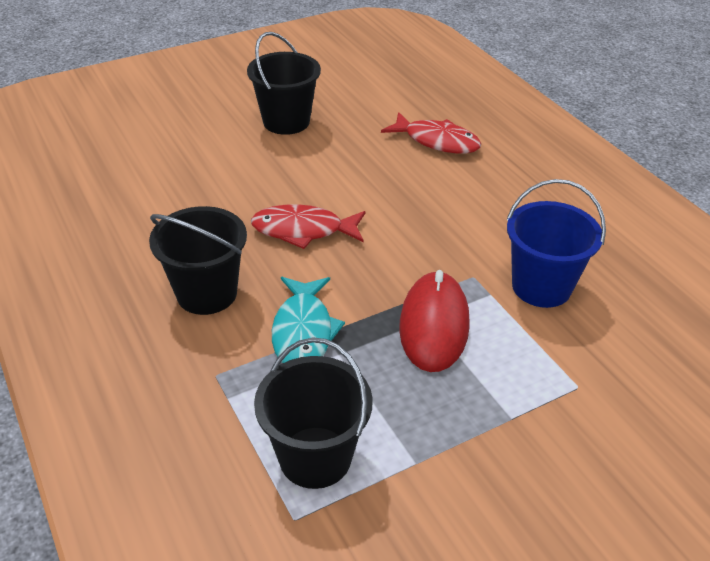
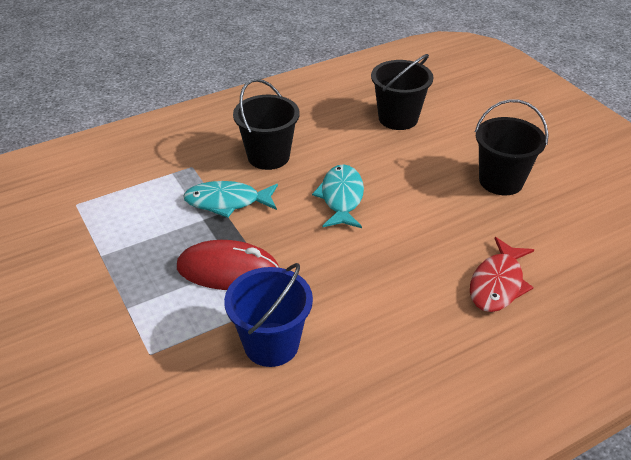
camera: 90 degrees right, 0 degrees up
(303, 230) = (341, 198): red fish -> turquoise fish
(315, 457) = (117, 211): black bucket -> black bucket (398, 118)

